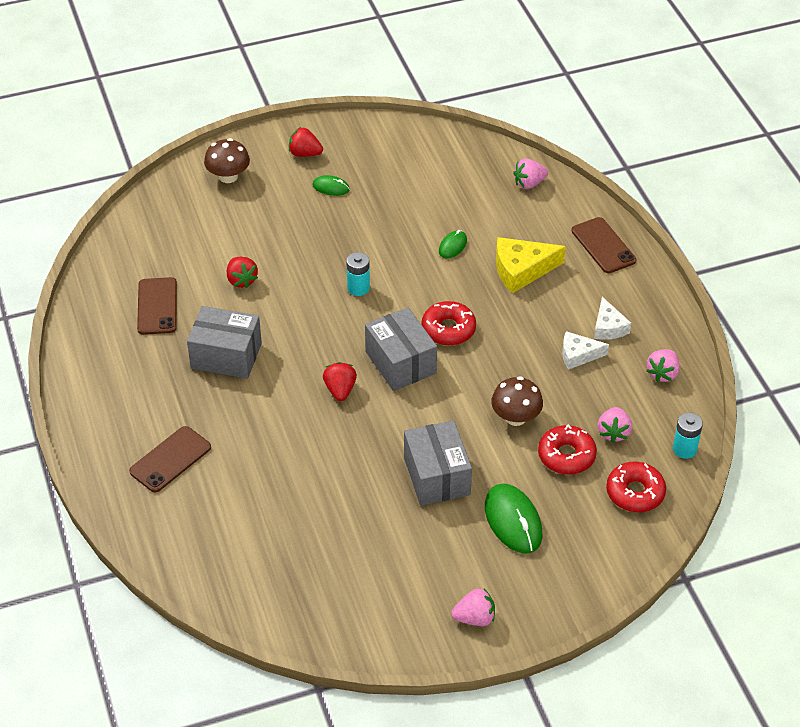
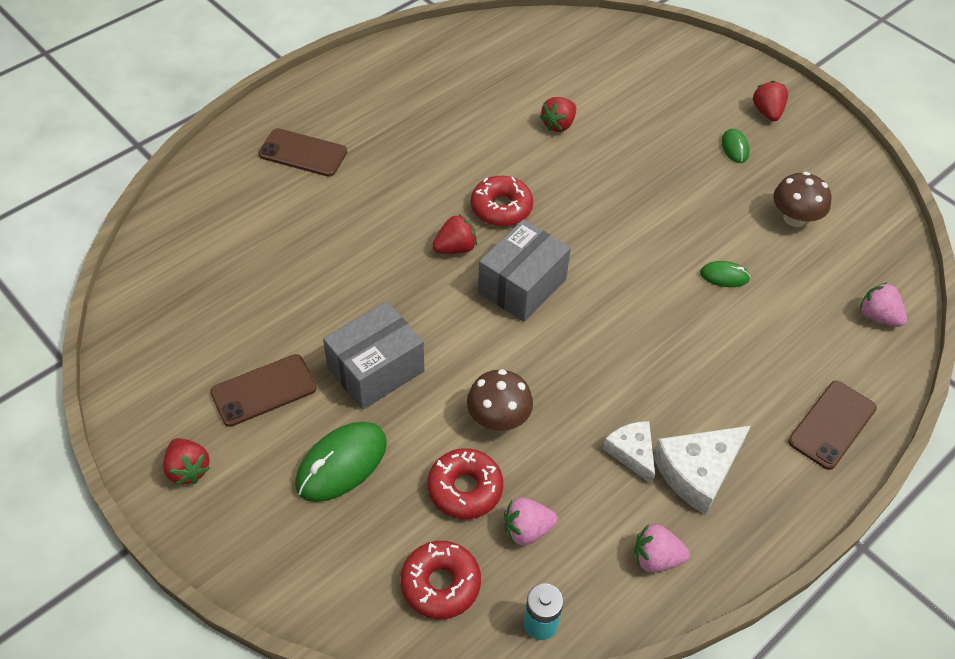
camera: 65 degrees right, 5 degrees up
(157, 306) = (488, 79): brown phone -> brown phone (263, 390)
(226, 356) = (453, 147): grey box -> none
(228, 176) = (690, 69): brown mushroom -> brown mushroom (794, 218)
(358, 288) = (607, 216): turquoise battery -> none
(448, 329) = (595, 312): red donut -> red donut (501, 208)
(475, 618) = (188, 469): pink strawberry -> red strawberry
(521, 270) = (732, 352): yellow cheese -> none
(608, 327) = (698, 472): white cheese -> white cheese, size x1.58

